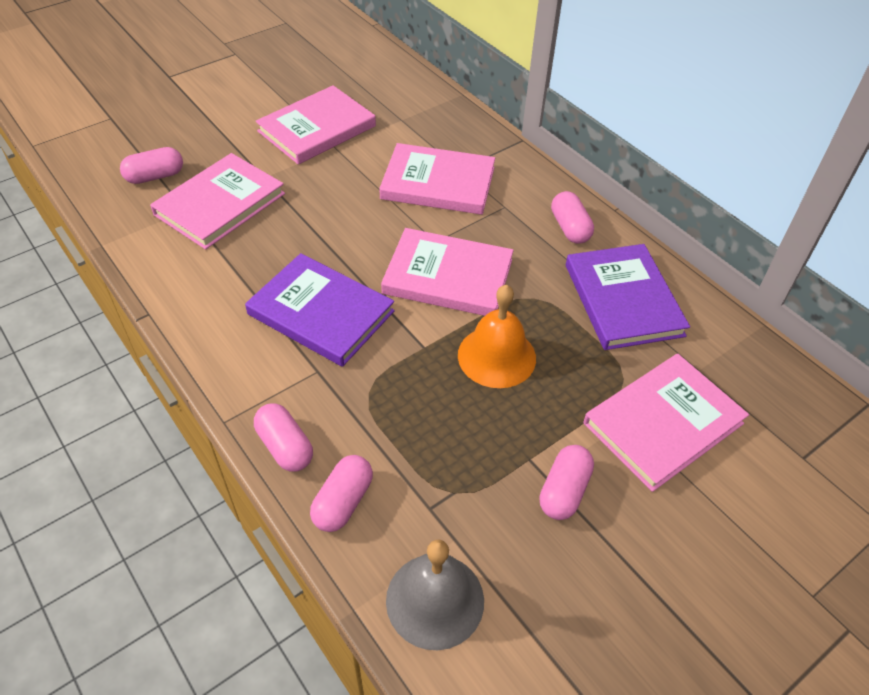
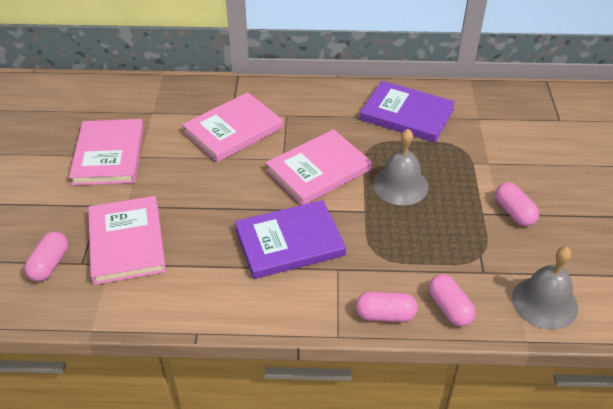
camera: 50 degrees left, 5 degrees down
(496, 356) = (400, 185): orange bell -> grey bell
(570, 228) = (333, 101): pink capsule -> none
(663, 423) = (501, 151): pink book -> none

